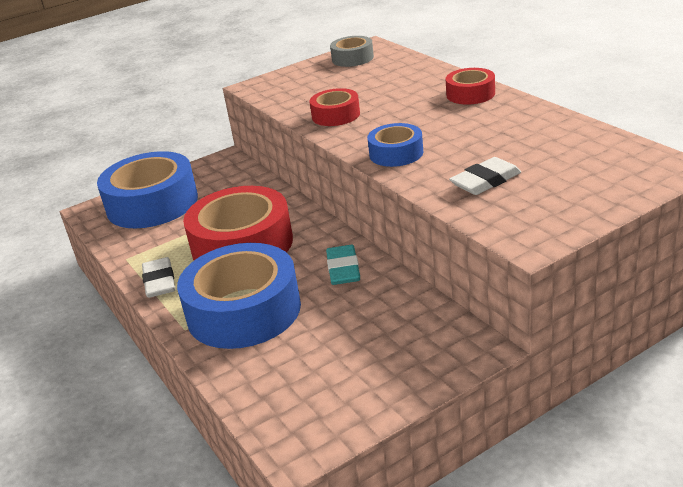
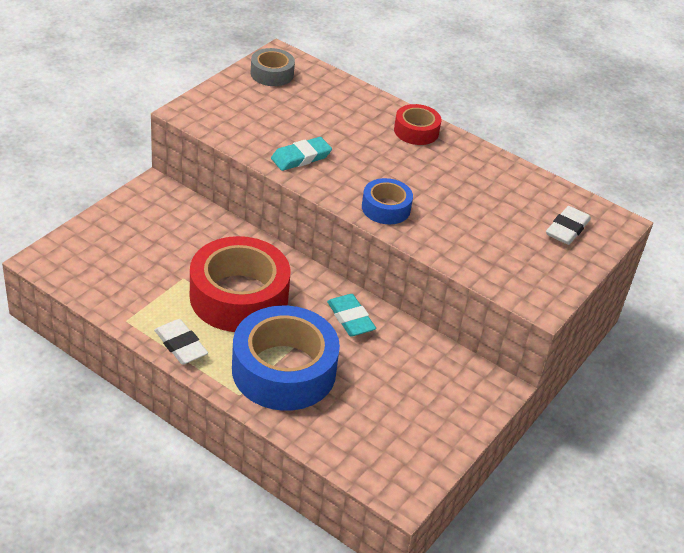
camera: 30 degrees left, 10 degrees up
(152, 203) = (109, 249): blue tape -> none
(336, 115) = (301, 157): red tape -> turquoise eraser
(485, 181) = (479, 240): white eraser -> white eraser (567, 229)

